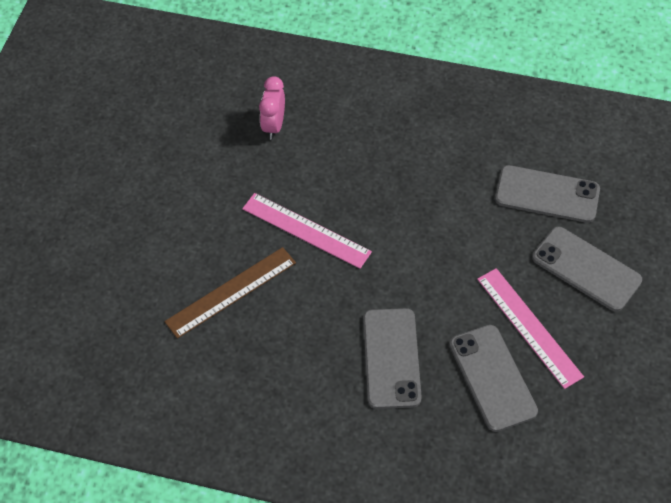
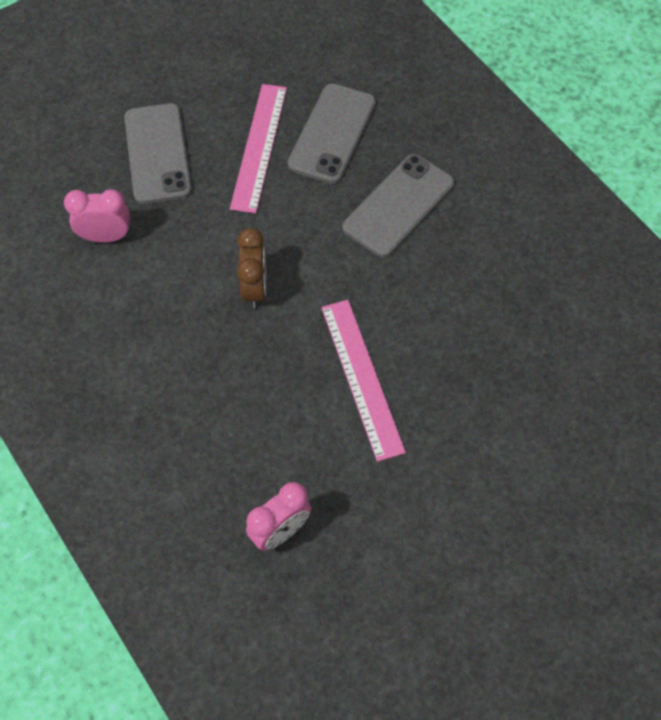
camera: 140 degrees left, 5 degrees up
(231, 292) = (491, 371): brown ruler -> none
(423, 232) = (254, 288): none -> brown clock
(547, 194) = (106, 237): grey phone -> pink clock

